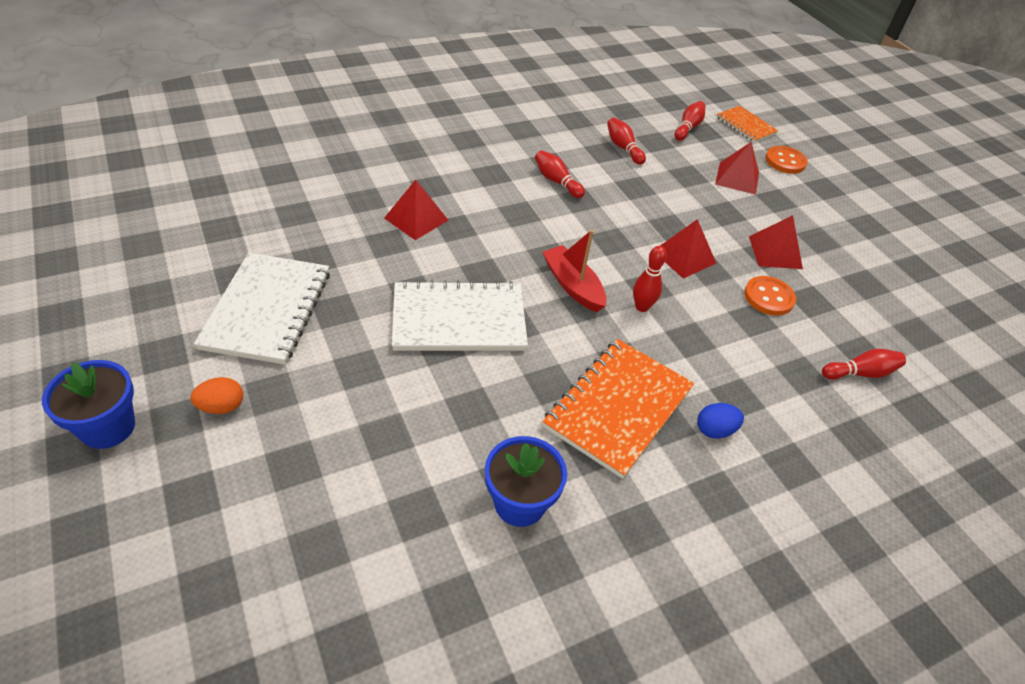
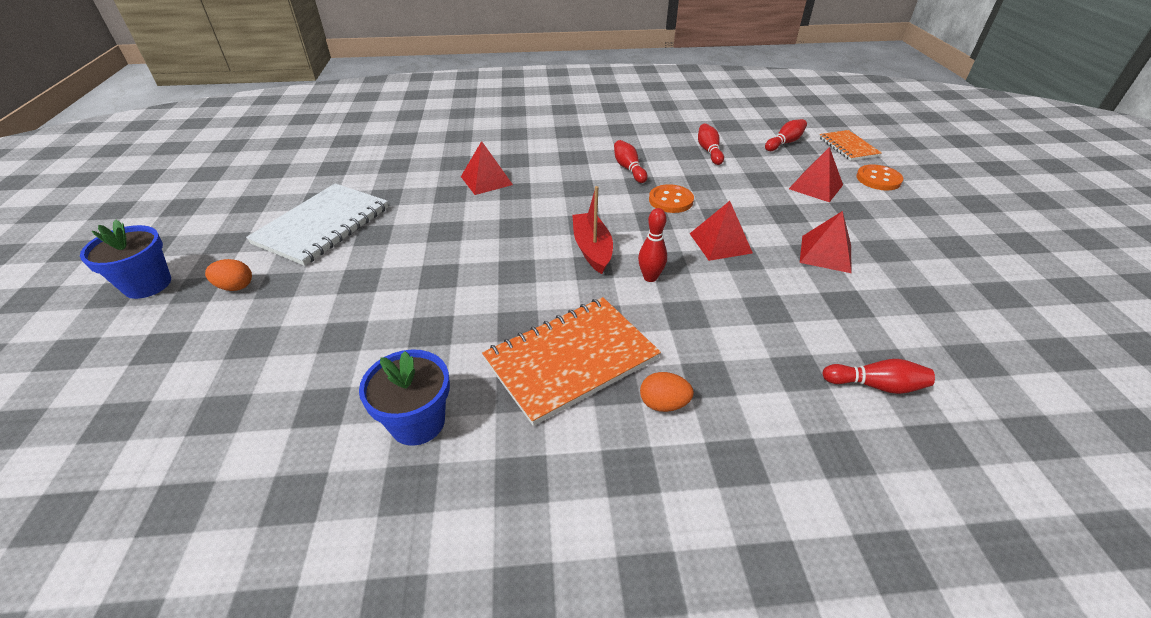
camera: 25 degrees right, 5 degrees down
(459, 320) = (469, 258): white notebook -> none
(715, 430) = (663, 404): blue egg -> orange egg
(768, 297) = (796, 292): orange button -> orange button (670, 200)

